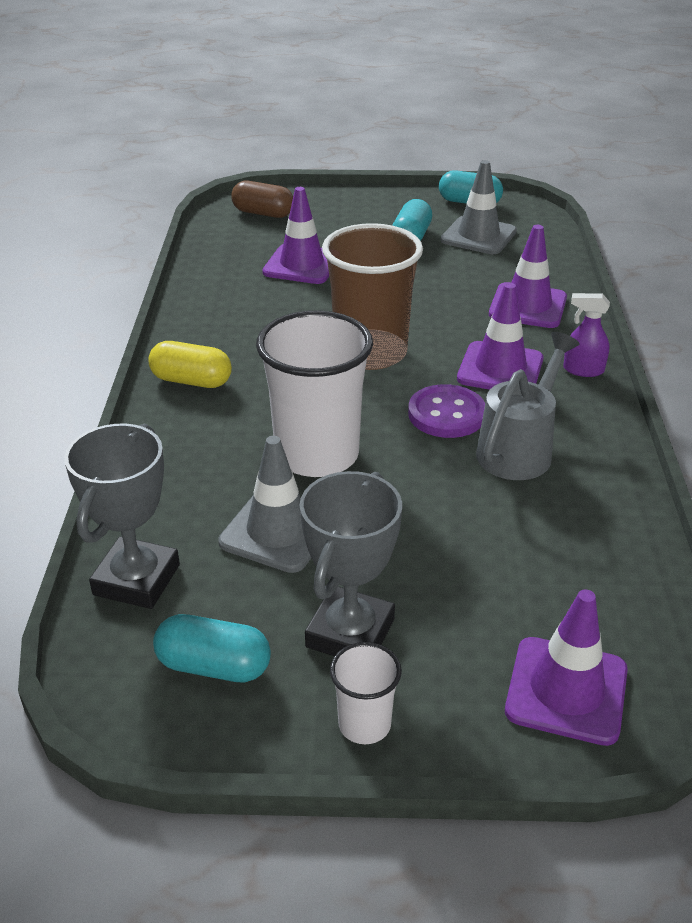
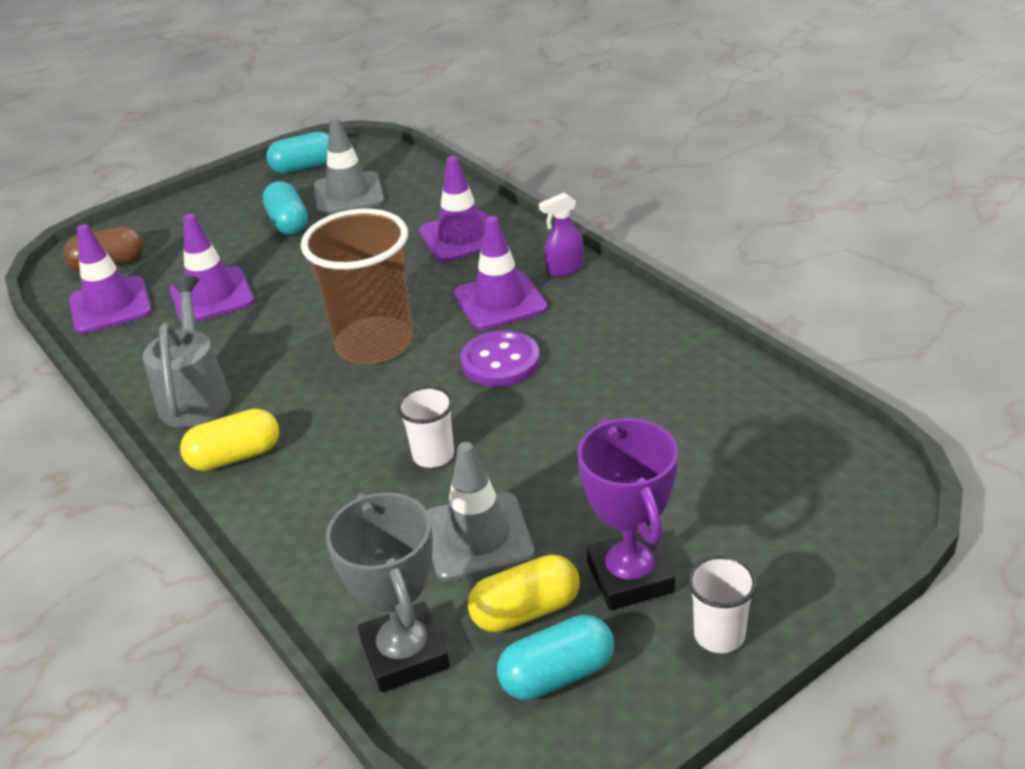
camera: 35 degrees left, 0 degrees up
(247, 606) = (526, 611): none -> yellow capsule
(317, 455) = (433, 455): white cup -> white cup, size x0.47
(350, 633) = (630, 577): grey trophy -> purple trophy
(519, 449) = (589, 358): grey watering can -> grey watering can (195, 395)
(566, 690) = (820, 515): purple traffic cone -> purple traffic cone (110, 305)

